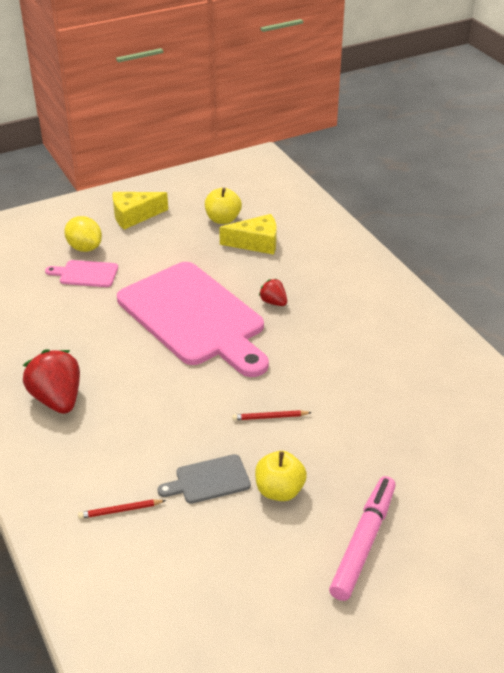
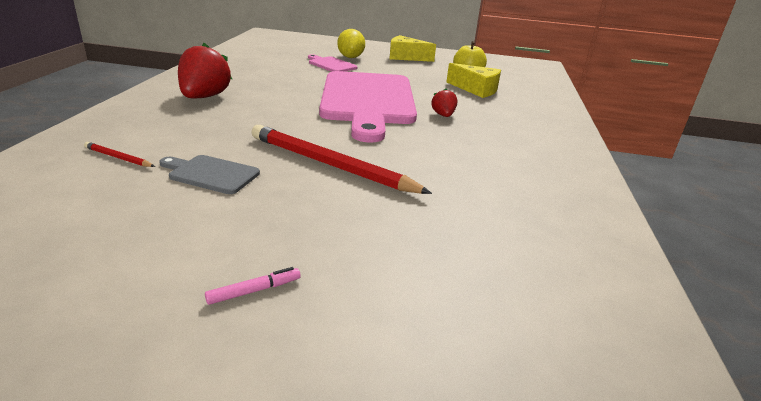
camera: 35 degrees right, 10 degrees down
(270, 417) = (330, 165): red pencil -> red pencil, size x2.40
(279, 491) = (251, 208): yellow apple -> none
(363, 542) = (254, 291): pink marker -> pink marker, size x0.42

